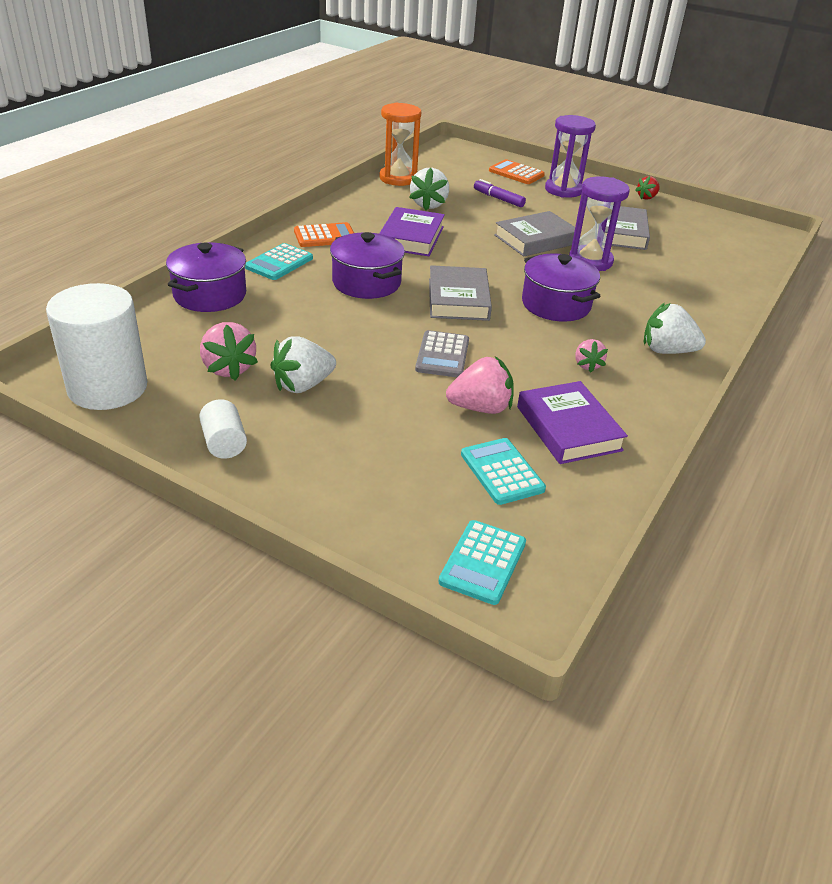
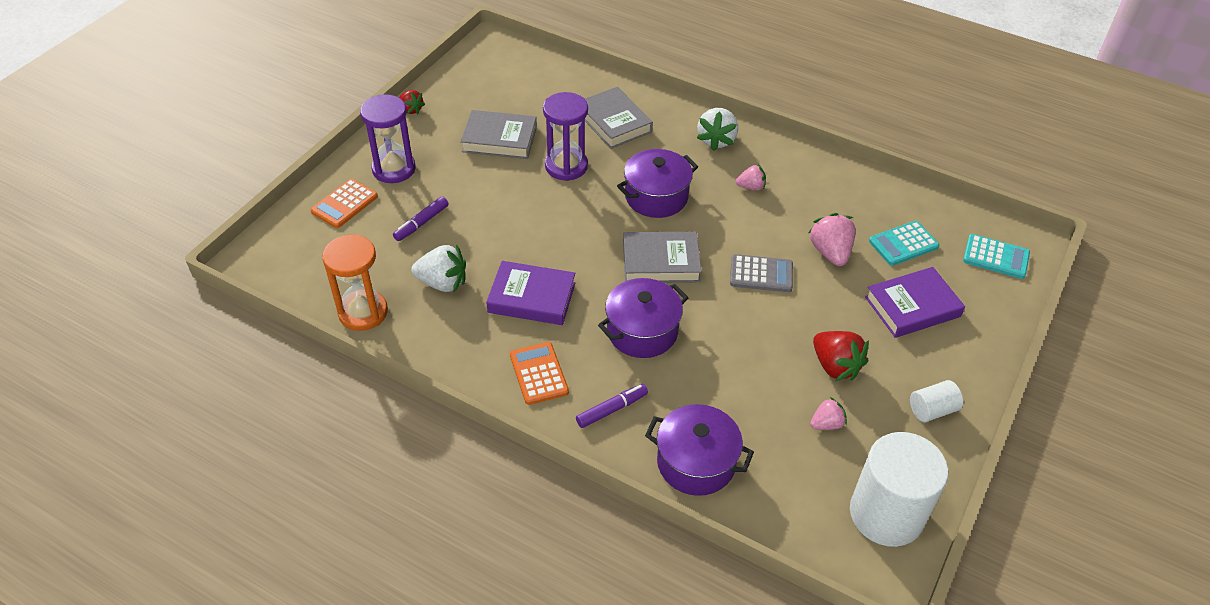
camera: 90 degrees left, 10 degrees up
(228, 368) = (826, 424): pink strawberry -> pink strawberry, size x0.60
(279, 263) = (611, 409): turquoise calculator -> purple marker
(303, 385) = (835, 366): white strawberry -> red strawberry
(536, 239) = (523, 200): grey book -> grey book (614, 122)
(568, 428) = (839, 205): purple book -> purple book (912, 306)

